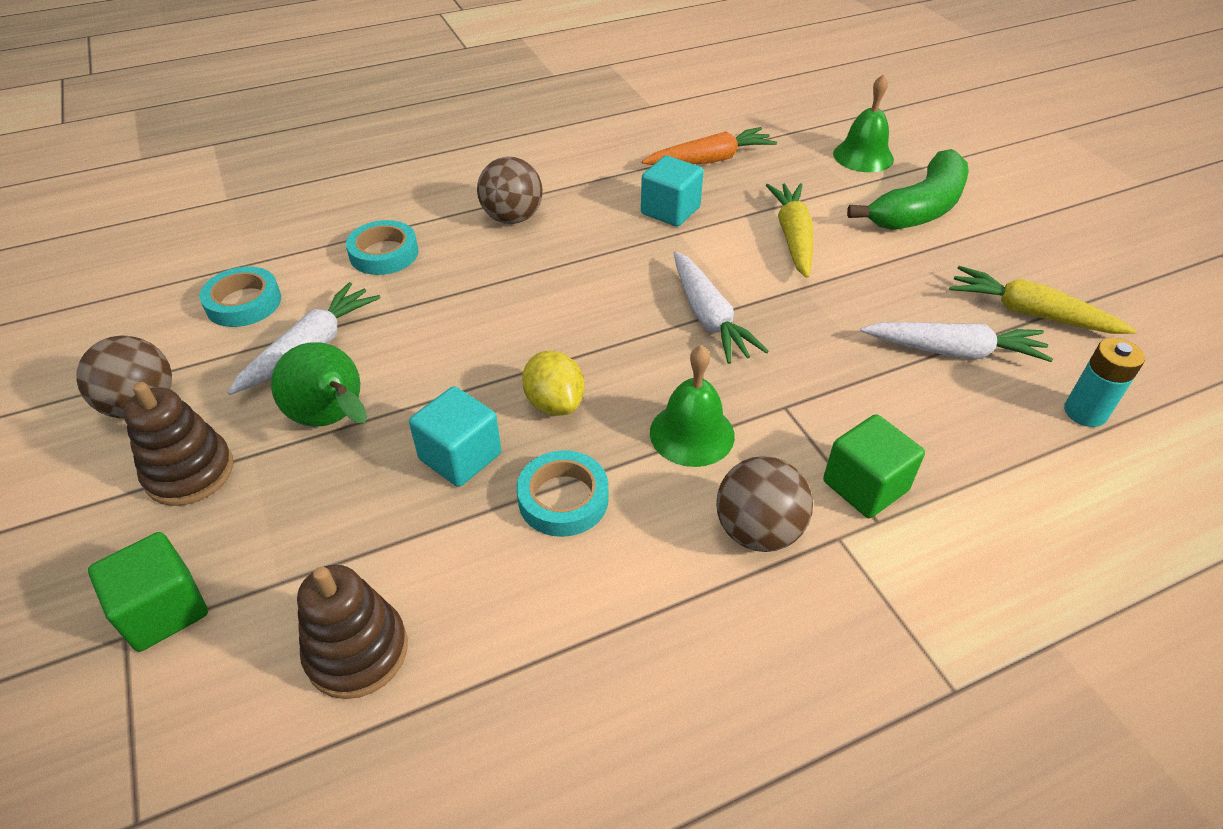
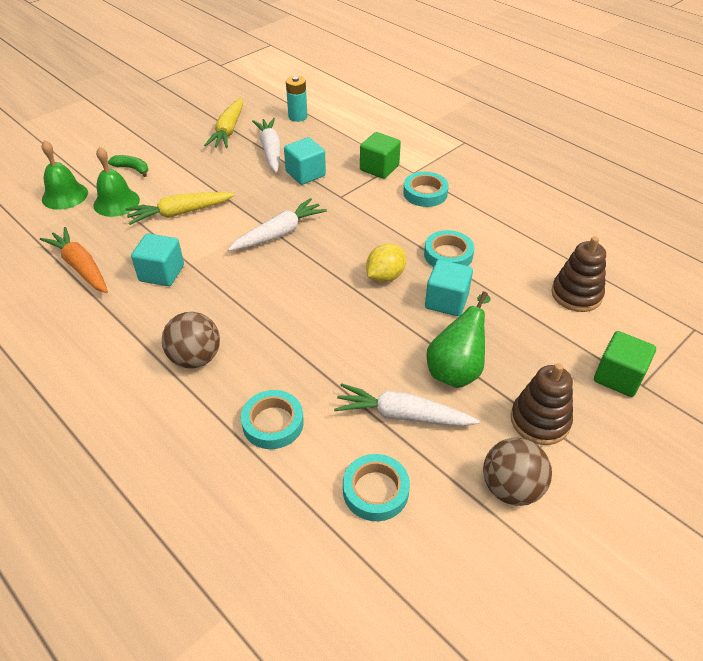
camera: 110 degrees left, 0 degrees up
(692, 433) = (378, 222): green bell -> green bell (116, 202)
(758, 531) = (425, 193): brown ball -> turquoise tape
(867, 379) = (305, 174): none -> turquoise cube
(919, 209) = (132, 168): green banana -> green banana, size x0.46

